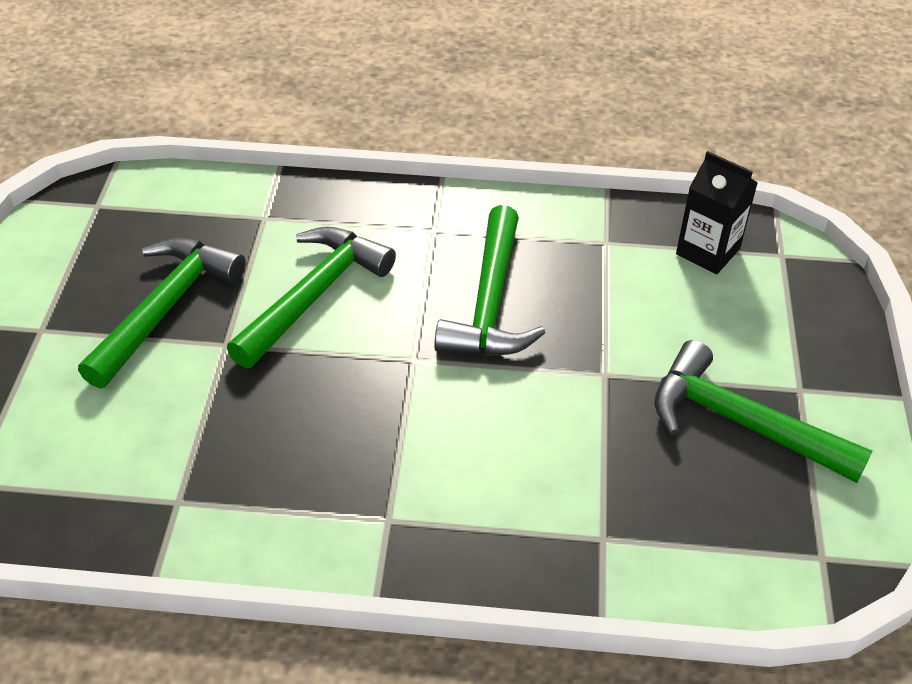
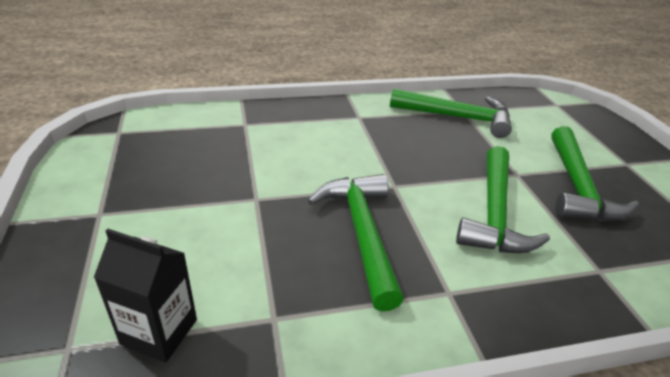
camera: 160 degrees right, 10 degrees down
(741, 423) = (153, 185): green hammer -> green hammer (457, 117)

